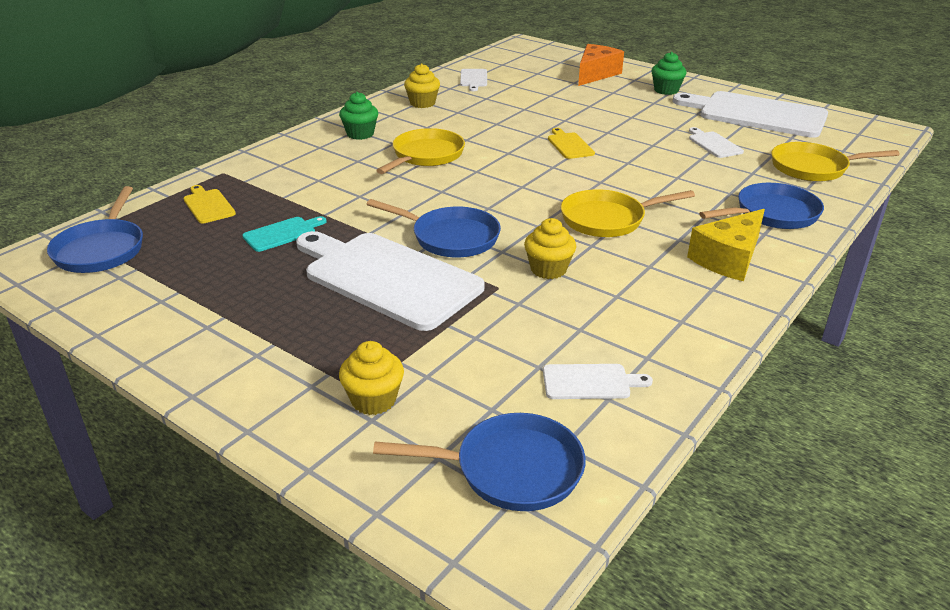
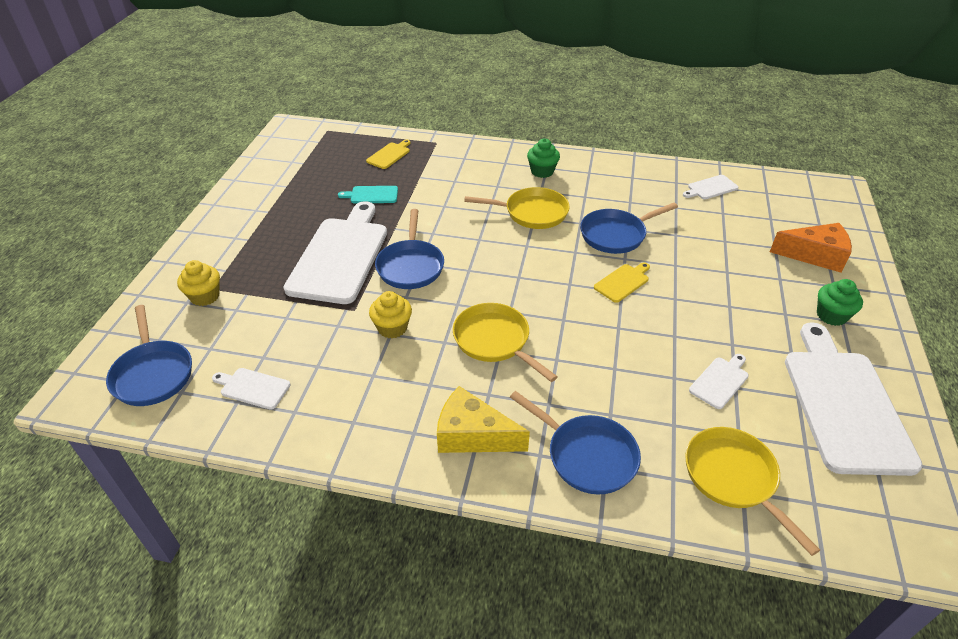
camera: 65 degrees right, 10 degrees up
(101, 249) = (317, 144): blue pan -> blue pan (616, 235)
(282, 233) = (372, 195): turquoise cutting board -> turquoise cutting board turned 150 degrees clockwise
(422, 103) = (628, 179): yellow cupcake -> none
(590, 382) = (253, 388): white cutting board -> white cutting board turned 135 degrees clockwise

